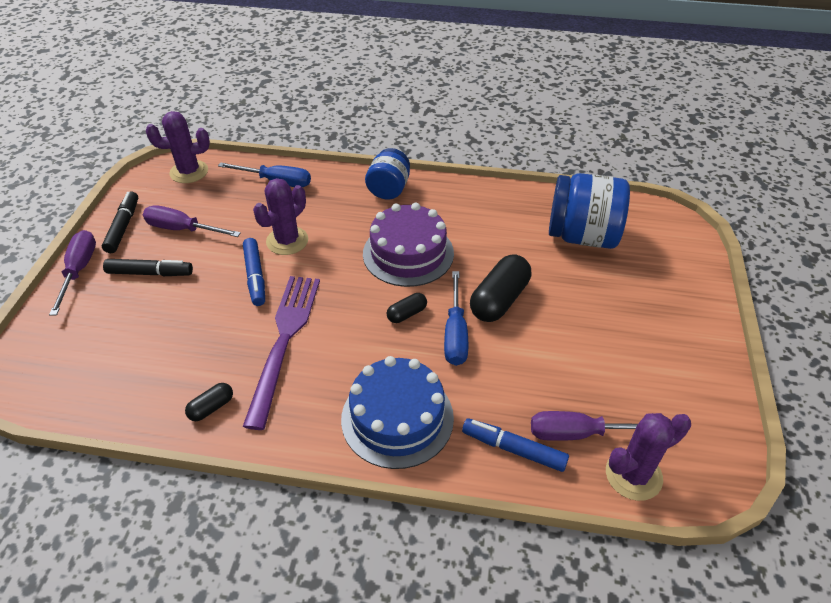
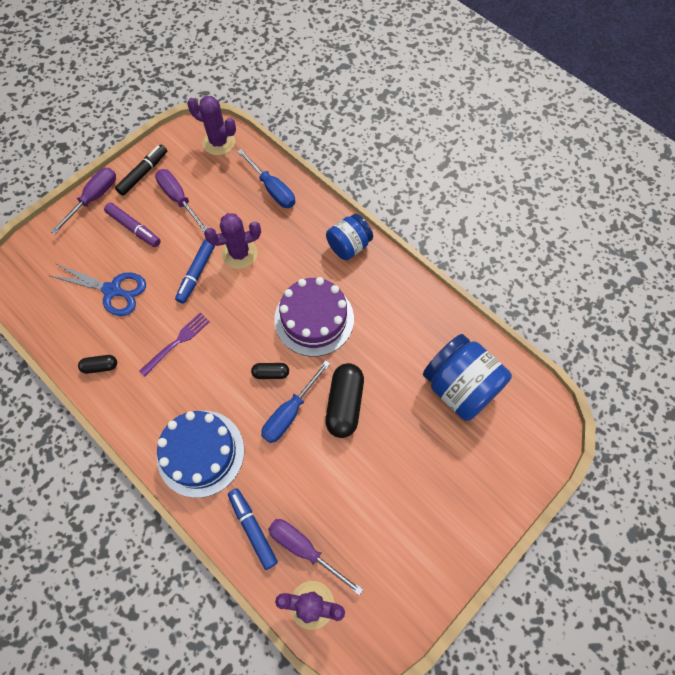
camera: 35 degrees right, 20 degrees up
(150, 273) = (134, 228): black marker -> purple marker
(169, 334) = (113, 290): none -> blue scissors
(284, 340) = (177, 342): purple fork -> purple fork, size x0.56
(499, 300) = (344, 404): black capsule -> black capsule turned 60 degrees counterclockwise

